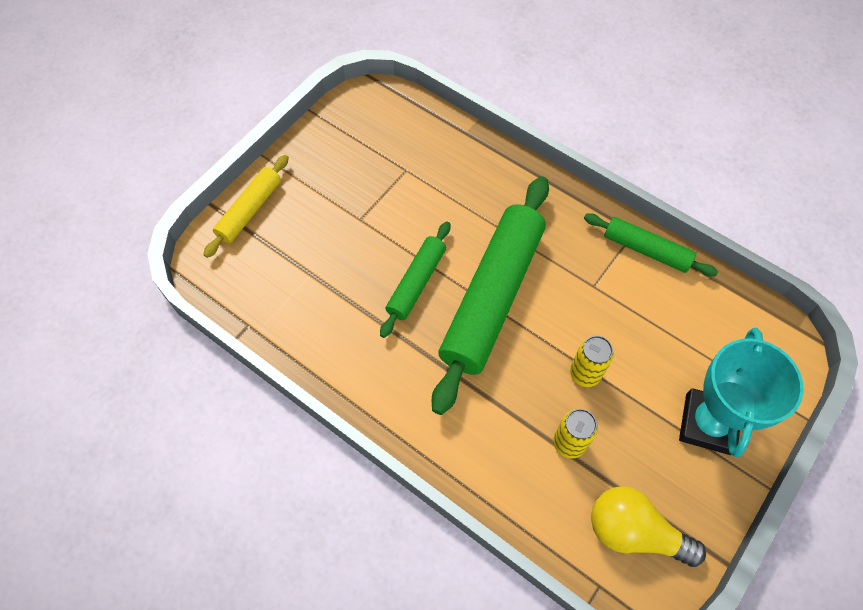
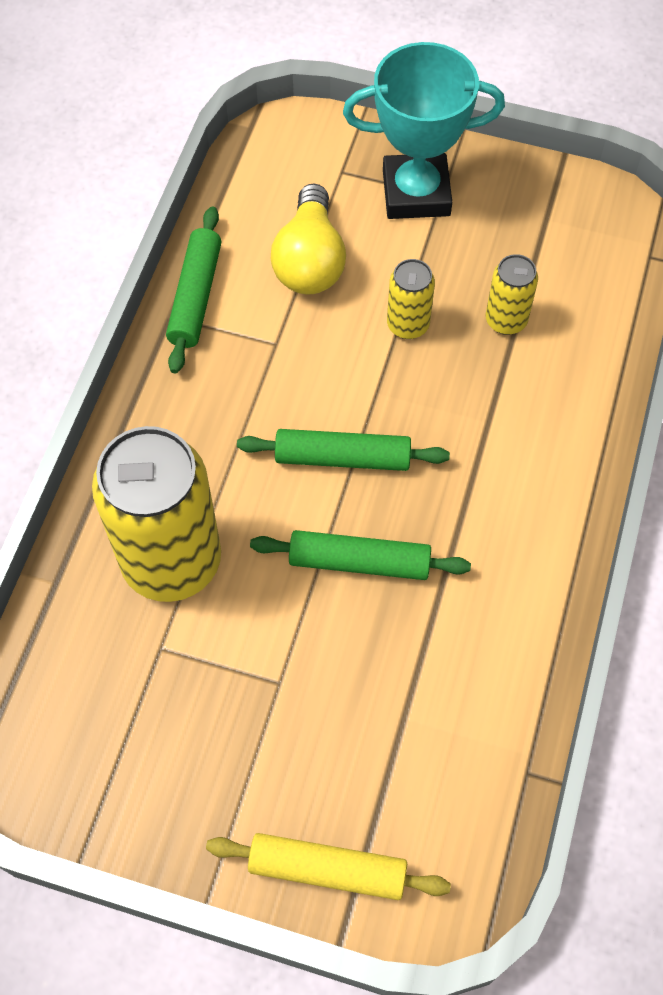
camera: 110 degrees left, 0 degrees up
(457, 188) = (171, 561): none -> yellow can
(493, 297) = (343, 457): green rolling pin -> green rolling pin, size x0.52
(634, 532) = (576, 237): yellow light bulb -> yellow light bulb (310, 260)

